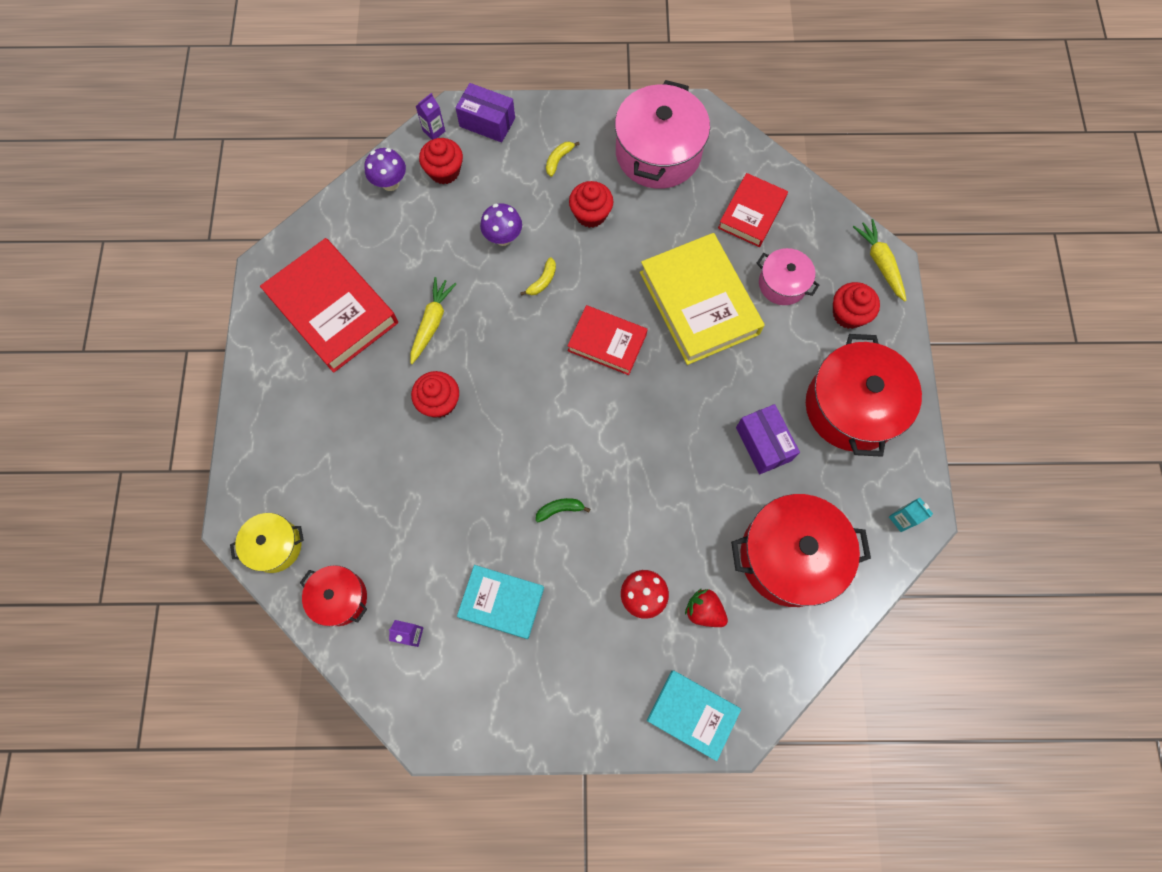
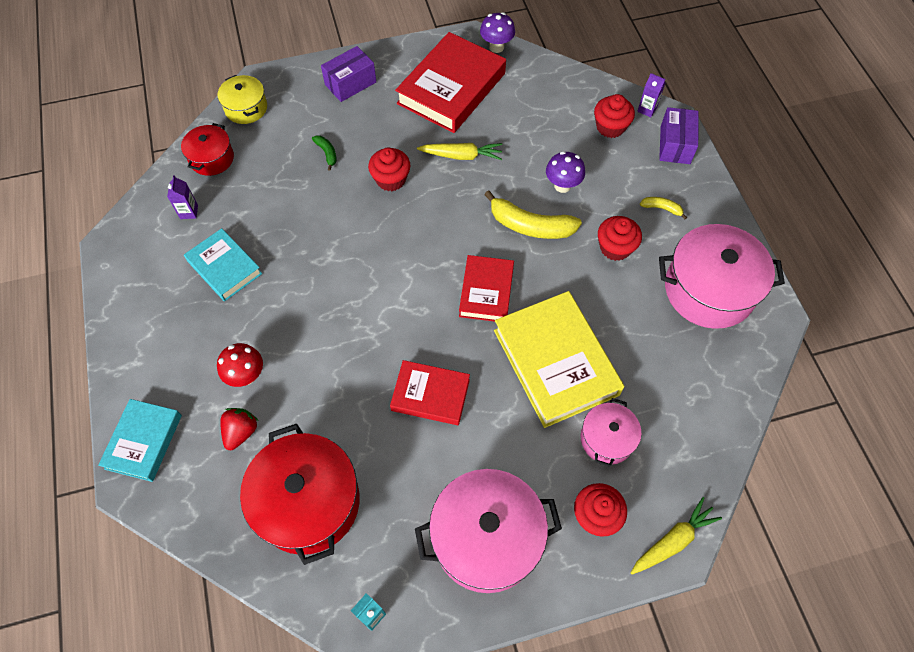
camera: 75 degrees right, 10 degrees down
(390, 183) = (582, 94): purple mushroom -> purple mushroom (496, 47)
(501, 602) = (224, 267): turquoise book -> turquoise book turned 45 degrees counterclockwise
(542, 281) = (530, 226): yellow banana -> yellow banana, size x2.09
(560, 509) = (314, 291): green banana -> green banana (327, 153)
(698, 303) = (555, 362): yellow book -> yellow book turned 75 degrees counterclockwise
(751, 213) = (678, 391): red book -> red book (430, 395)
(763, 444) = (421, 454): purple box -> purple box (350, 83)
(851, 407) = (486, 538): red pot -> pink pot

